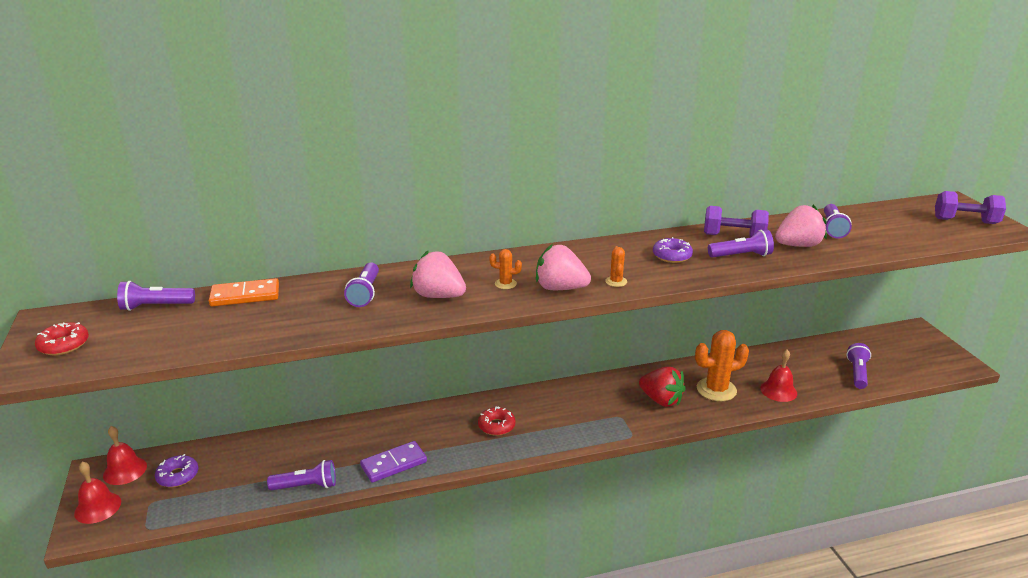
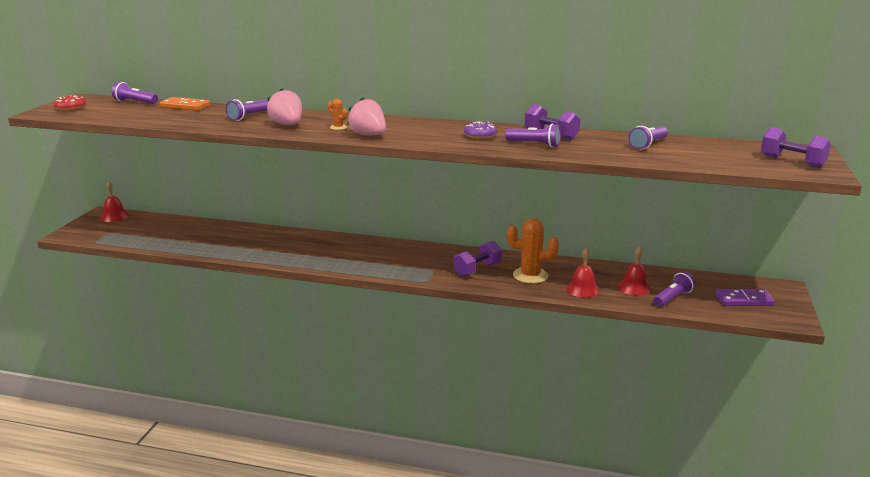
camera: 30 degrees right, 5 degrees down
(98, 507) = (84, 227): red bell -> red bell (634, 287)
(178, 476) = (136, 226): purple donut -> none
(306, 486) = (193, 248): purple flashlight -> none
(394, 464) = (254, 252): purple domino -> purple domino (744, 300)
(496, 426) = (341, 252): red donut -> none
(616, 281) = (412, 139): orange cactus -> none
(661, 400) = (477, 270): red strawberry -> purple dumbbell
(798, 245) = (594, 147): pink strawberry -> none

